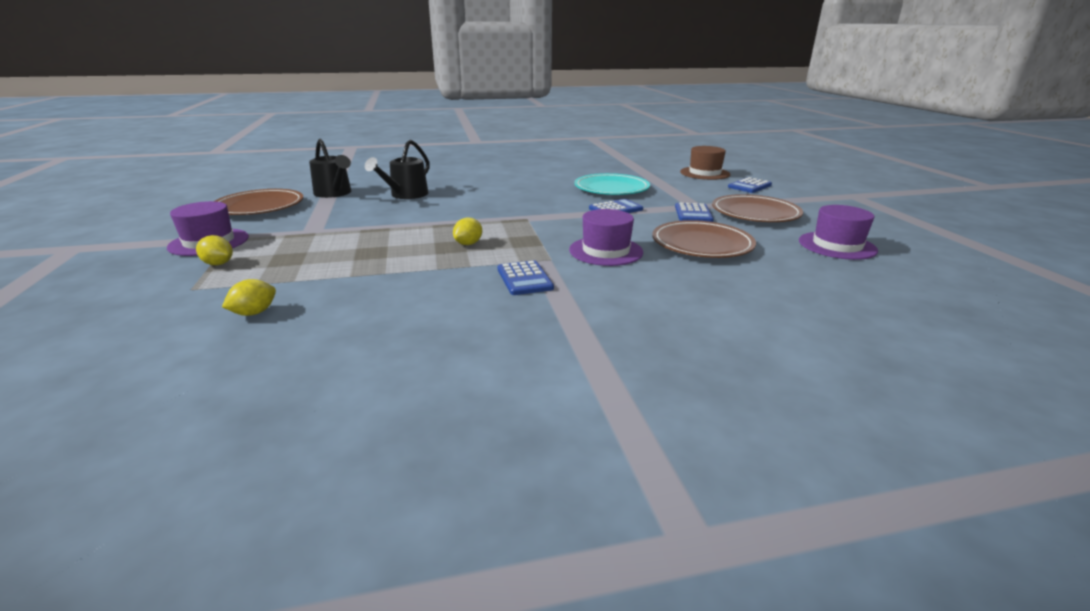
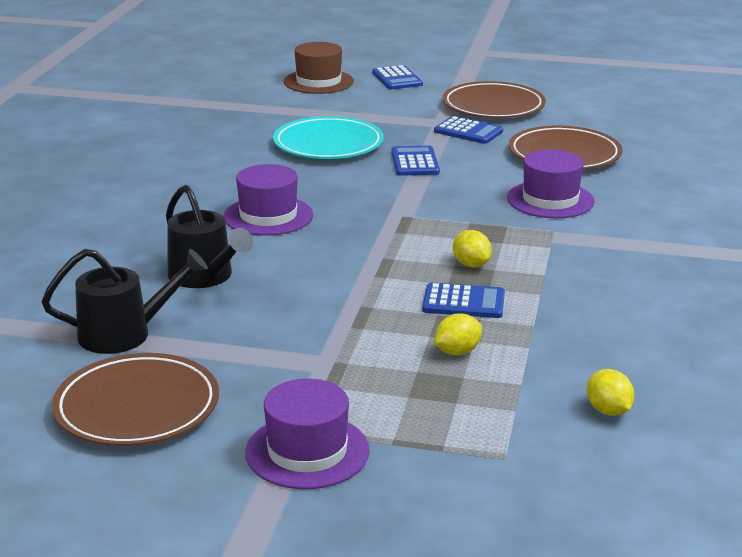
camera: 65 degrees left, 0 degrees up
(218, 264) = (419, 440): yellow lemon -> yellow lemon (457, 352)
(524, 279) = (600, 253): blue calculator -> blue calculator (463, 302)
(837, 245) = (607, 106): purple hat -> purple hat (268, 216)

